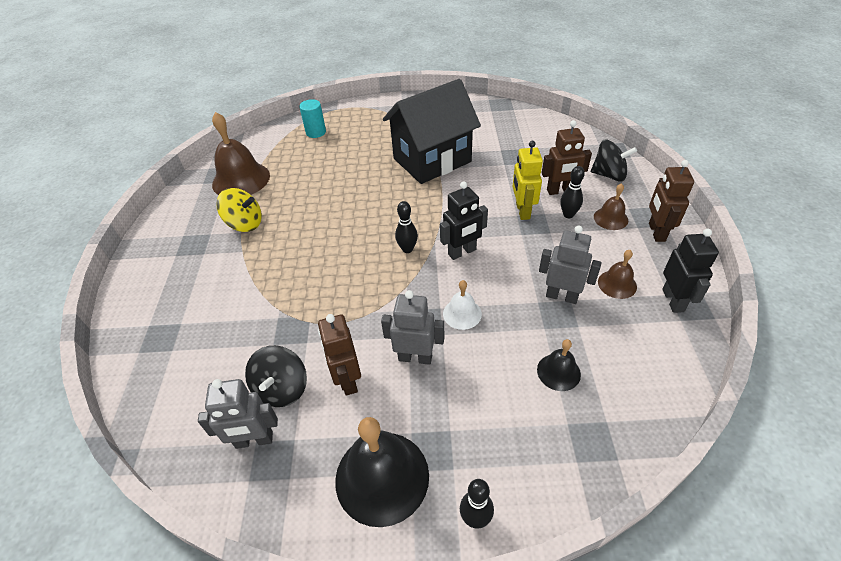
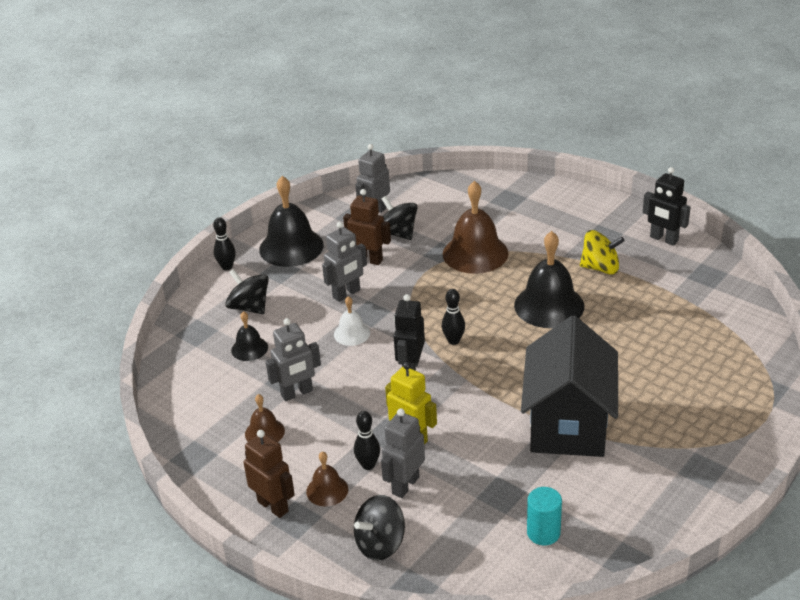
camera: 130 degrees right, 10 degrees down
(241, 179) = (680, 285): brown bell -> brown bell (475, 253)
(245, 223) = (600, 268): yellow spinning top -> yellow spinning top turned 135 degrees counterclockwise
(316, 132) = (728, 366): turquoise cylinder -> turquoise cylinder (543, 533)
(317, 225) = (549, 305): none -> black bell
(511, 425) = (249, 307): none -> black spinning top
(560, 191) = (405, 485): brown robot -> grey robot
(673, 300) = (210, 450): black robot -> black robot (663, 239)

